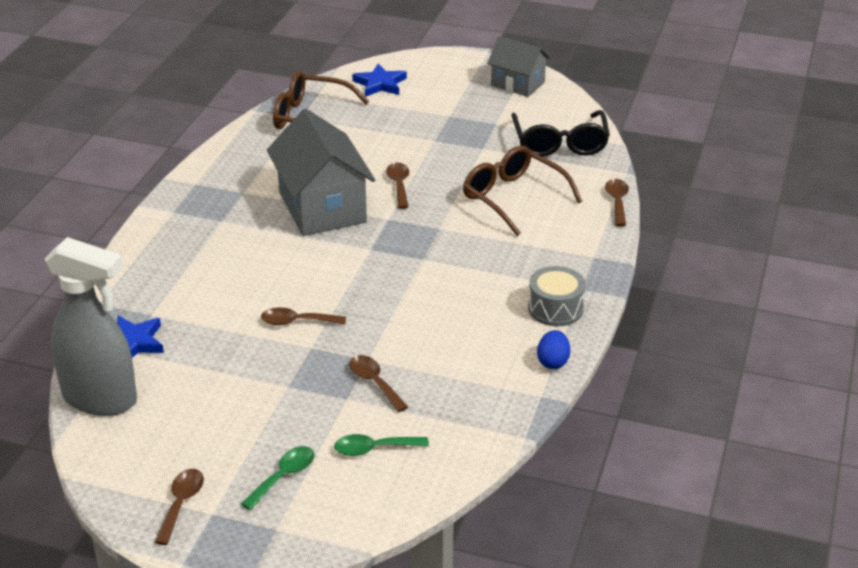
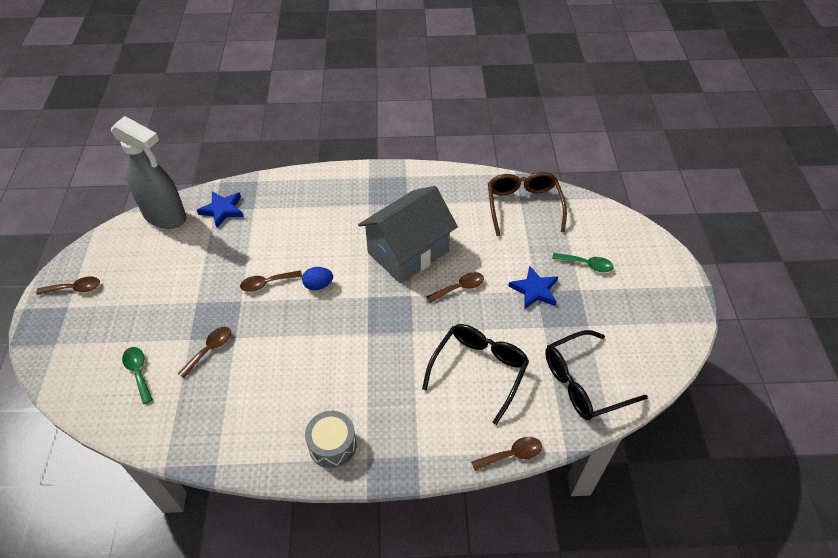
camera: 70 degrees right, 15 degrees up
(101, 399) = (165, 216): grey spray bottle -> grey spray bottle turned 60 degrees counterclockwise
(283, 476) = (105, 331): green spoon -> green spoon (586, 264)
(297, 322) = (267, 283): brown spoon -> brown spoon turned 90 degrees counterclockwise
(380, 84) = (598, 230): blue star -> blue star (534, 290)
(514, 198) = (478, 371): brown glasses -> black glasses
(517, 84) = (664, 323): grey house -> none
(553, 362) = (261, 462): blue egg -> blue egg (318, 285)

